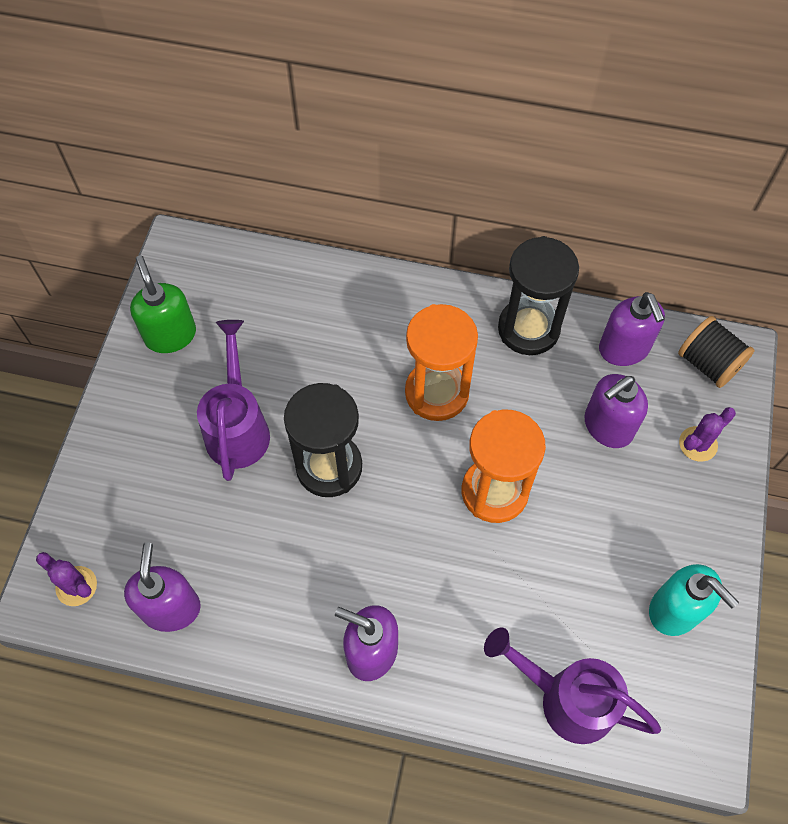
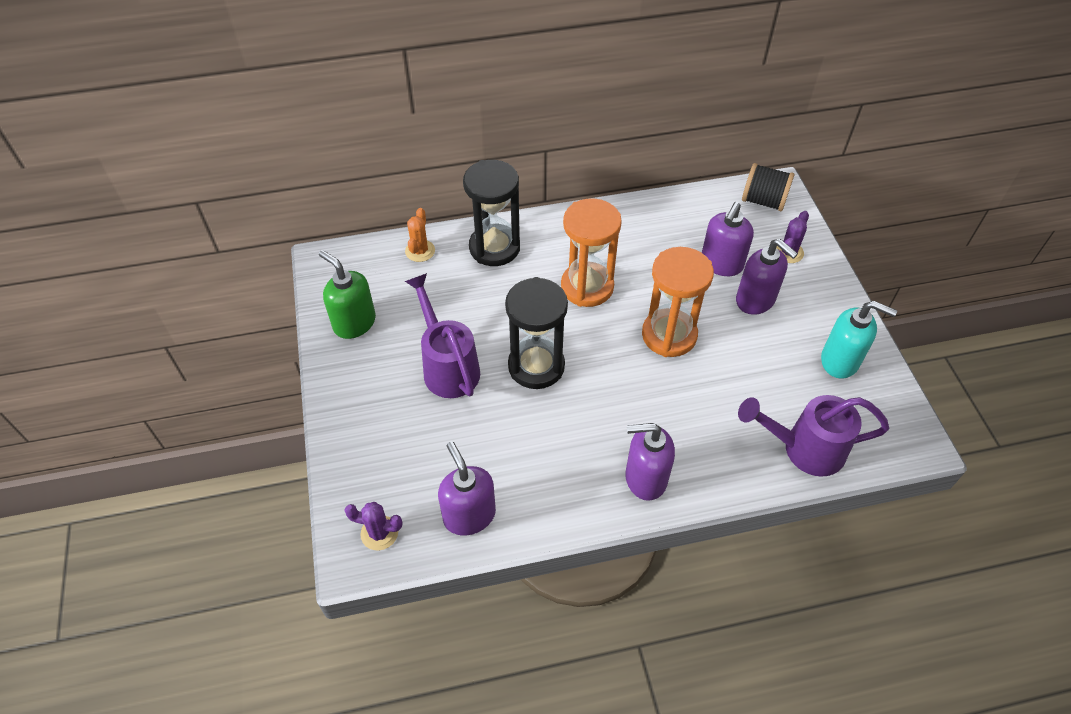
camera: 25 degrees left, 10 degrees down
(281, 274) = (420, 251): none -> orange cactus
(528, 329) = (628, 222): black hourglass -> black hourglass (494, 248)
(624, 349) = (702, 212): purple soap dispenser -> purple soap dispenser (755, 300)

